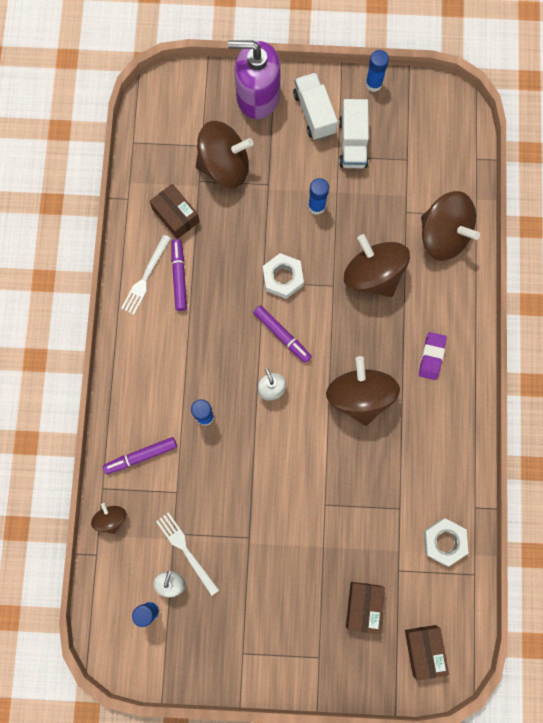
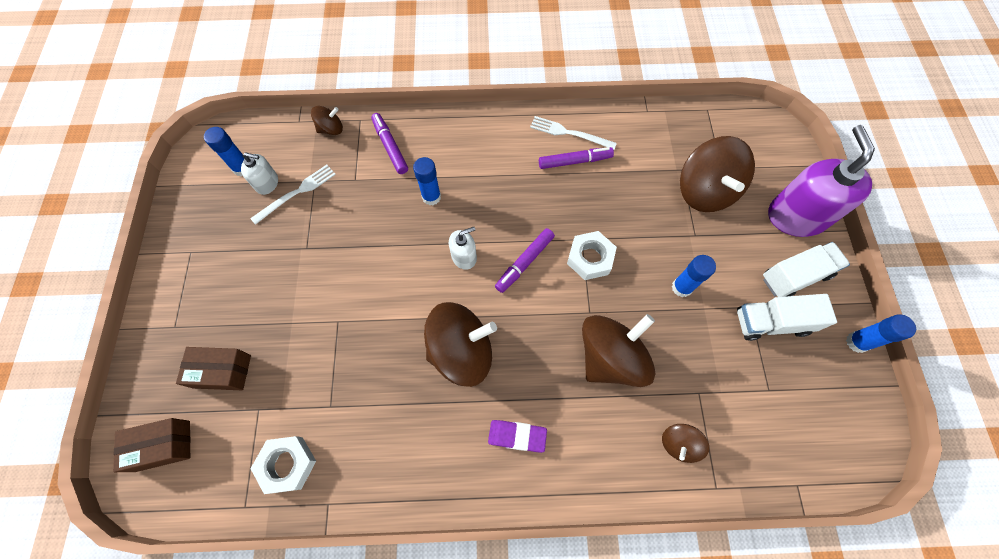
camera: 85 degrees right, 10 degrees down
(176, 215) = (639, 152): brown box -> none
(443, 235) = (679, 444): brown spinning top -> brown spinning top, size x0.48

